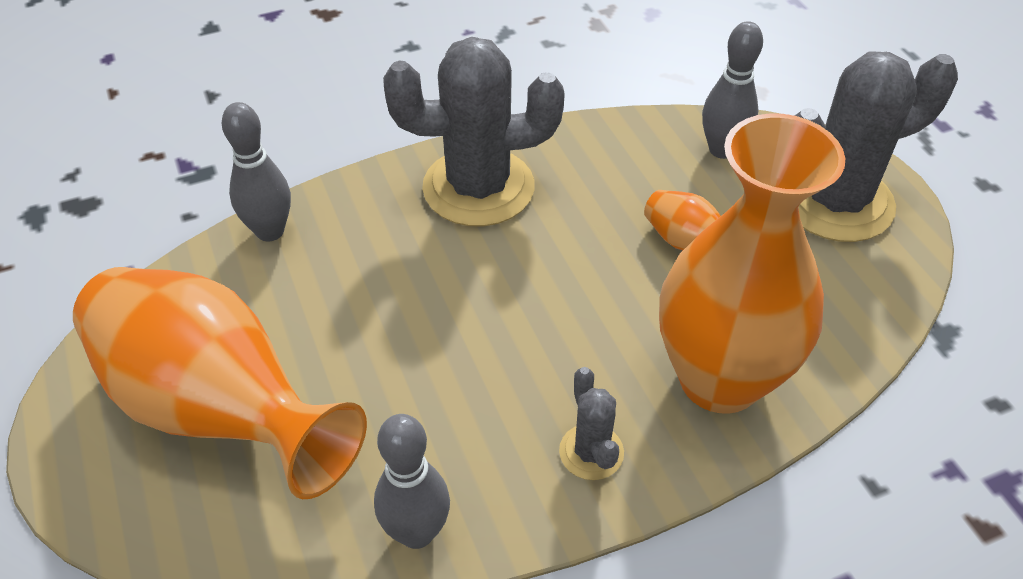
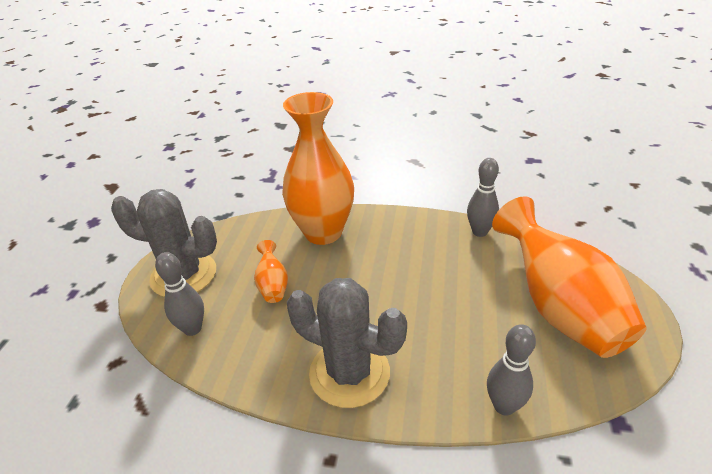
camera: 145 degrees left, 10 degrees down
(591, 452) = (395, 230): grey cactus -> none

